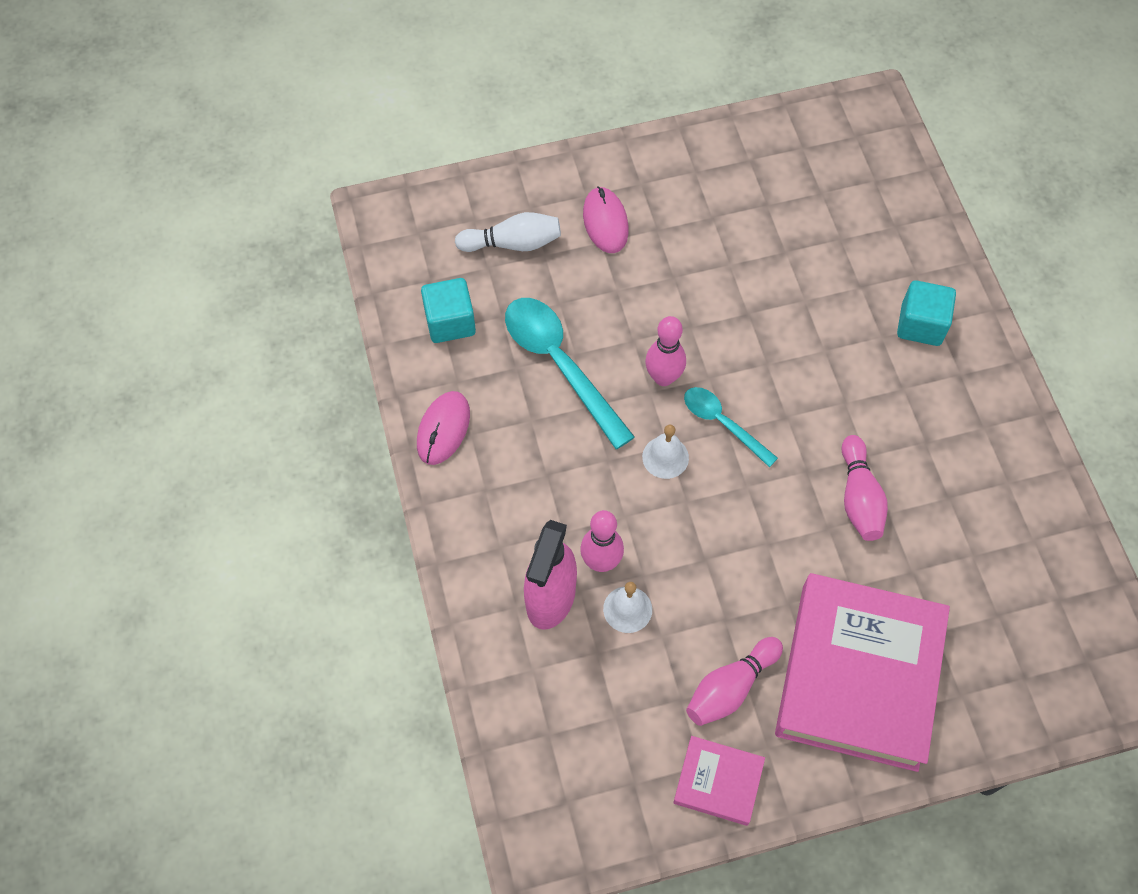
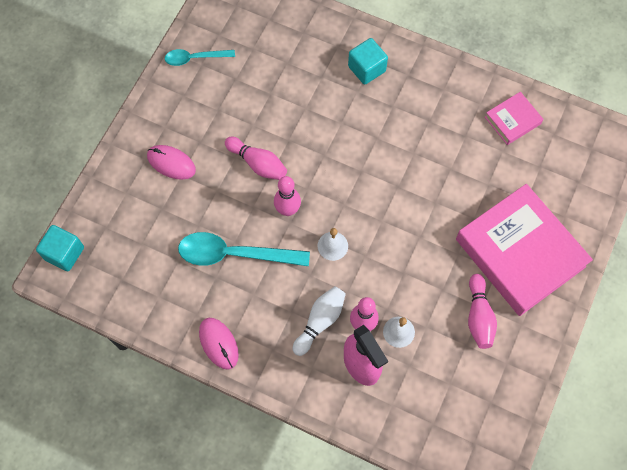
camera: 50 degrees left, 5 degrees up
(450, 322) = (157, 289): turquoise cube -> turquoise cube (64, 253)
(513, 243) = (139, 219): white bowling pin -> white bowling pin (320, 321)
(718, 782) = (521, 362): pink book -> pink book (512, 120)
(723, 423) = (338, 203): turquoise spoon -> turquoise spoon (195, 58)
(859, 497) = (431, 175): pink bowling pin -> pink bowling pin (258, 163)

